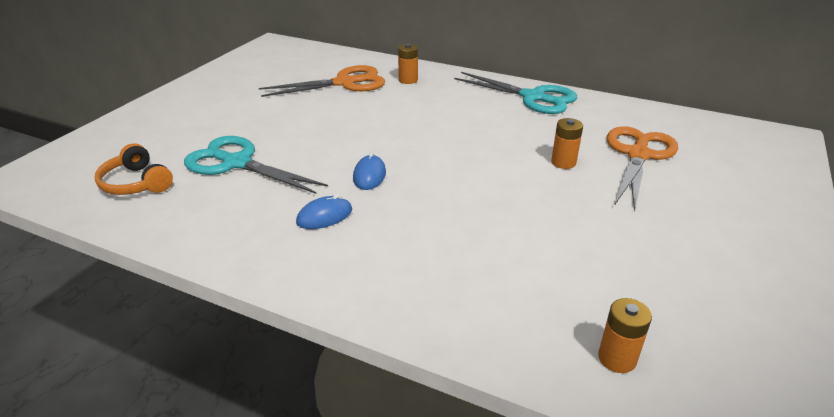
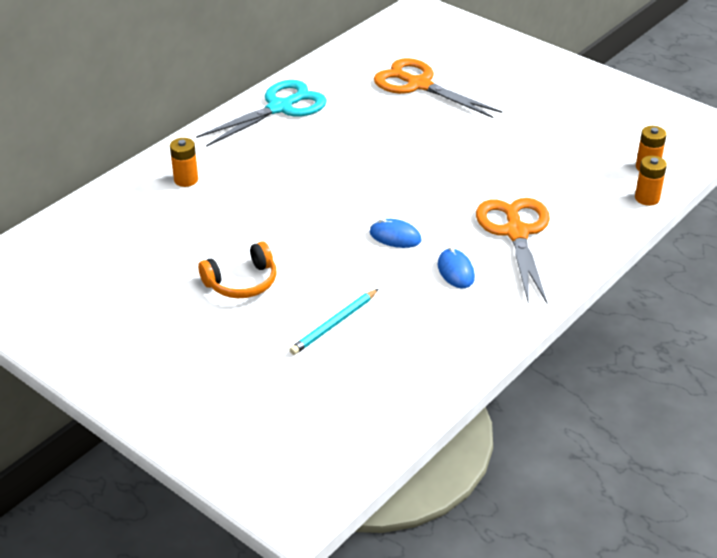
camera: 75 degrees left, 5 degrees up
(136, 183) = (347, 401): orange headphones -> orange headphones (242, 282)
(237, 163) = (334, 324): turquoise scissors -> turquoise pencil
(344, 83) = (165, 229): orange scissors -> orange scissors (516, 233)
(563, 162) = (415, 125): orange battery -> orange battery (647, 198)

